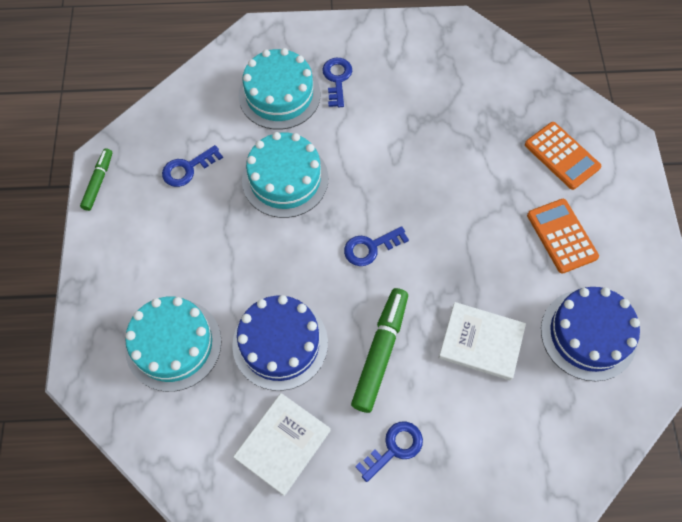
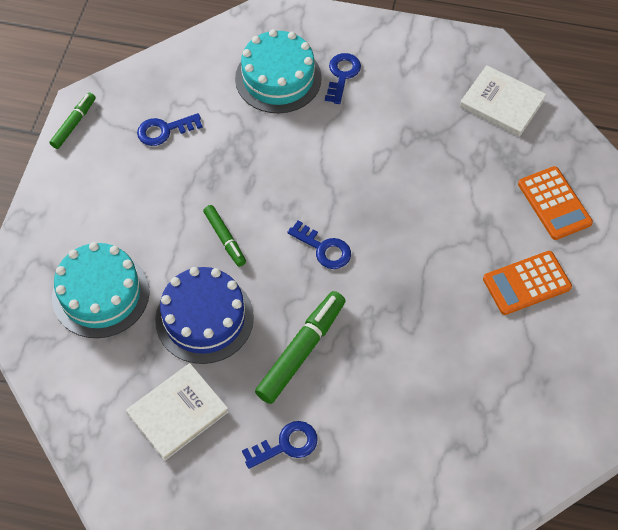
camera: 15 degrees right, 5 degrees down
(276, 260) = (225, 238): none -> green marker
(285, 179) = (258, 162): turquoise cake -> none
(370, 247) = (324, 248): blue key -> blue key turned 135 degrees counterclockwise
(481, 342) = (407, 366): white book -> white book (502, 103)
(561, 236) = (526, 283): orange calculator -> orange calculator turned 105 degrees counterclockwise
(588, 334) = (522, 386): blue cake -> none

